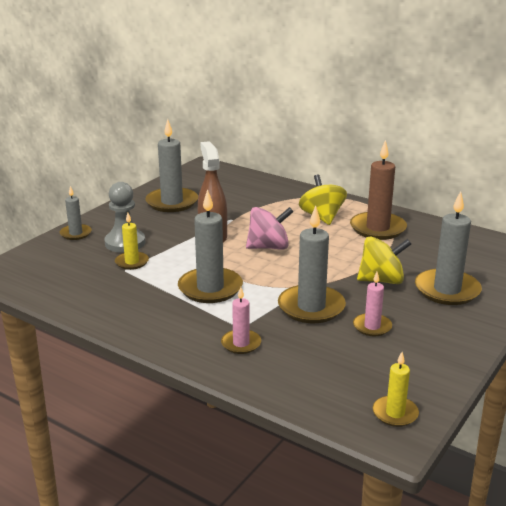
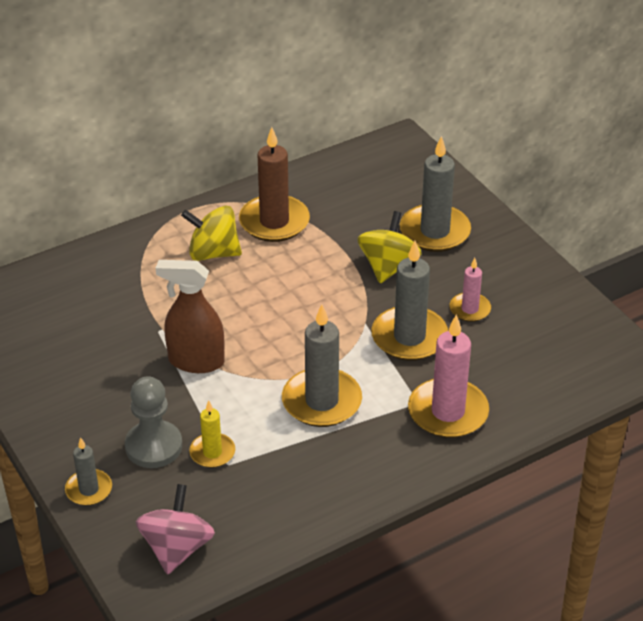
camera: 65 degrees left, 15 degrees up
(172, 202) = (64, 370): grey candle -> none
(241, 343) = (448, 412): pink candle -> pink candle, size x1.81
(268, 247) = (257, 323): pink spinning top -> pink spinning top (177, 548)
(395, 413) = (608, 350): yellow candle -> none

